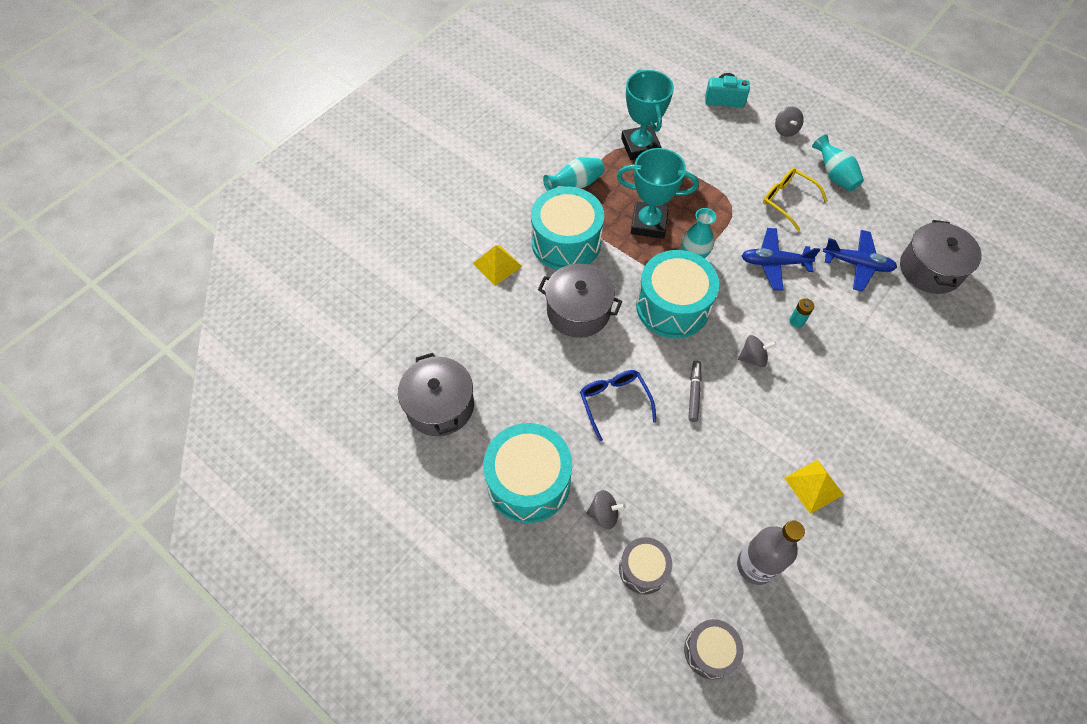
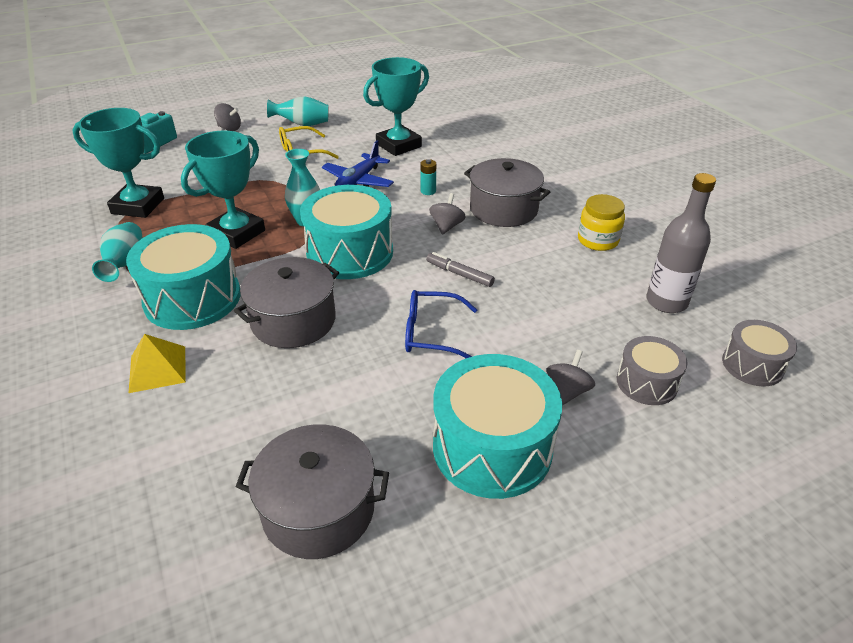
camera: 65 degrees left, 20 degrees down
(813, 486) = (598, 240): yellow pyramid -> yellow jar
(857, 264) = (398, 145): blue plane -> turquoise trophy
(930, 269) = (432, 120): grey pot -> grey pot (503, 209)

